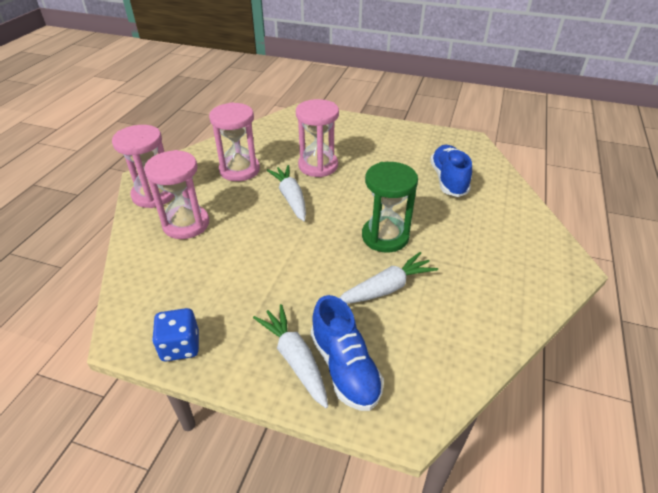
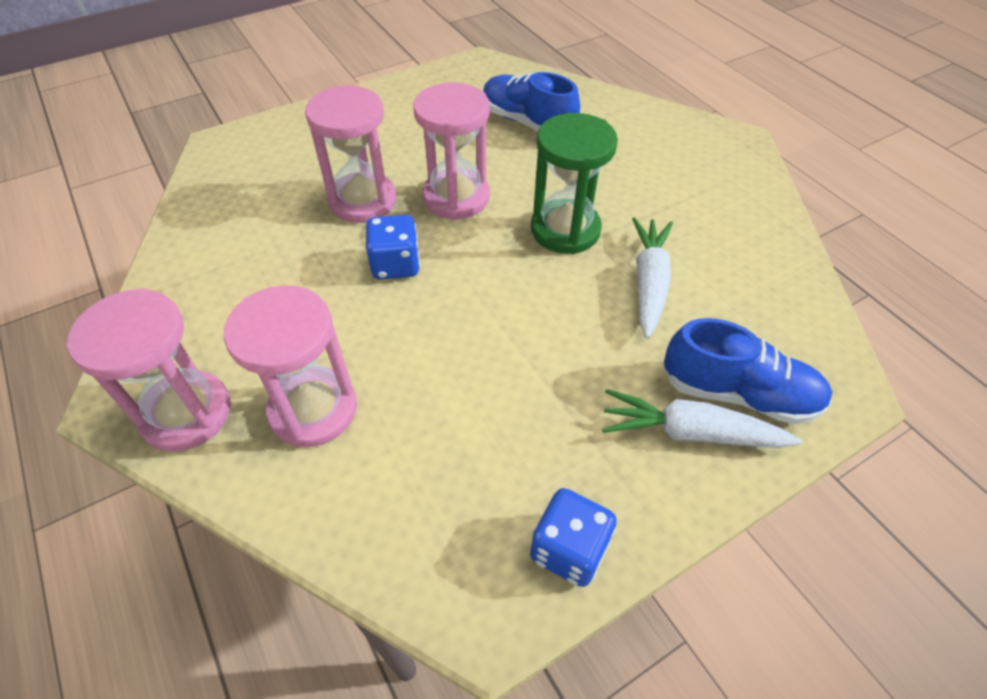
camera: 50 degrees left, 10 degrees up
(239, 170) = (263, 279): pink hourglass -> pink hourglass (456, 197)
(291, 198) = (395, 265): white carrot -> blue dice

